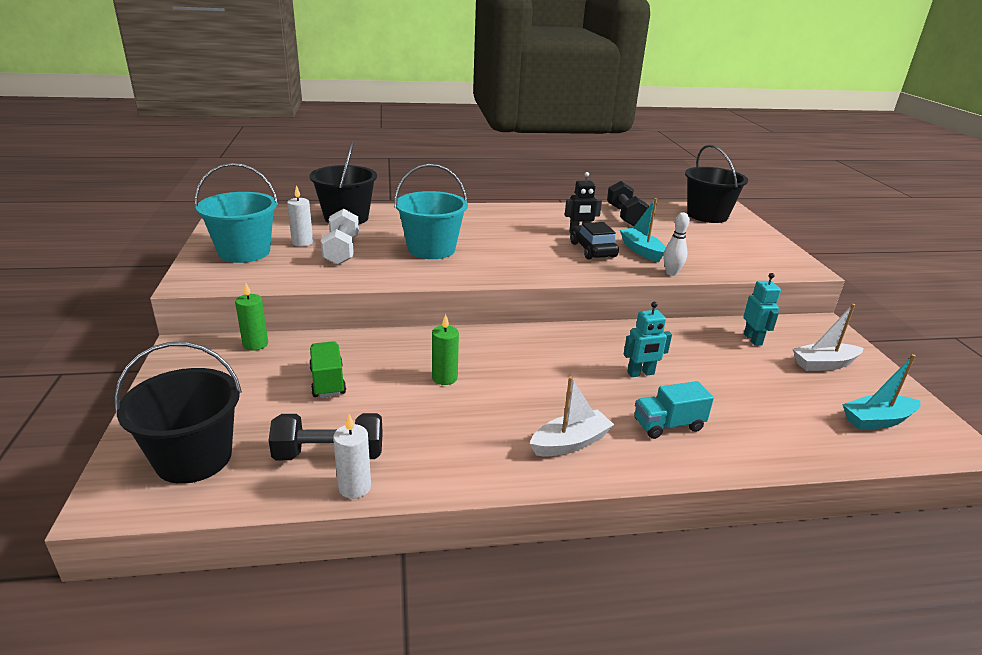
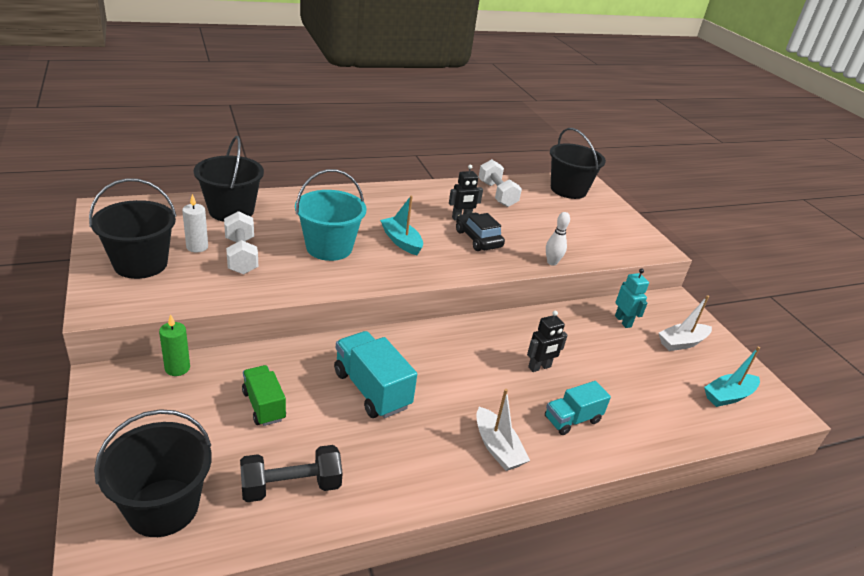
camera: 15 degrees left, 5 degrees up
(244, 252) = (140, 264): turquoise bucket -> black bucket
(354, 487) = (325, 518): white candle -> none
(444, 378) = (371, 390): green candle -> turquoise truck
(570, 443) = (497, 447): white boat -> white boat turned 105 degrees clockwise
(625, 216) = (497, 194): black dumbbell -> white dumbbell
(641, 251) = (521, 237): turquoise boat -> turquoise boat (401, 241)
(641, 373) = (539, 367): turquoise robot -> black robot

